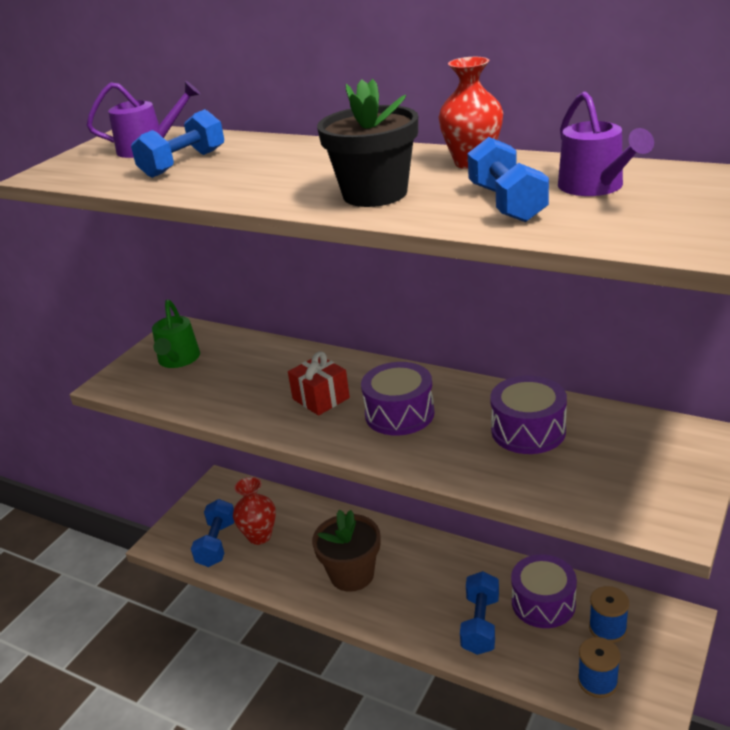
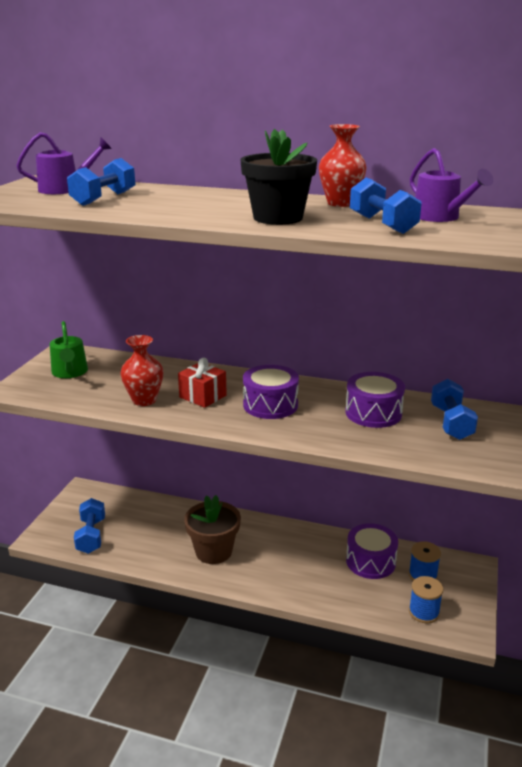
camera: 15 degrees left, 5 degrees down
(259, 536) = (128, 528): red vase -> red vase (144, 400)
(480, 624) = (326, 580): blue dumbbell -> blue dumbbell (451, 423)

